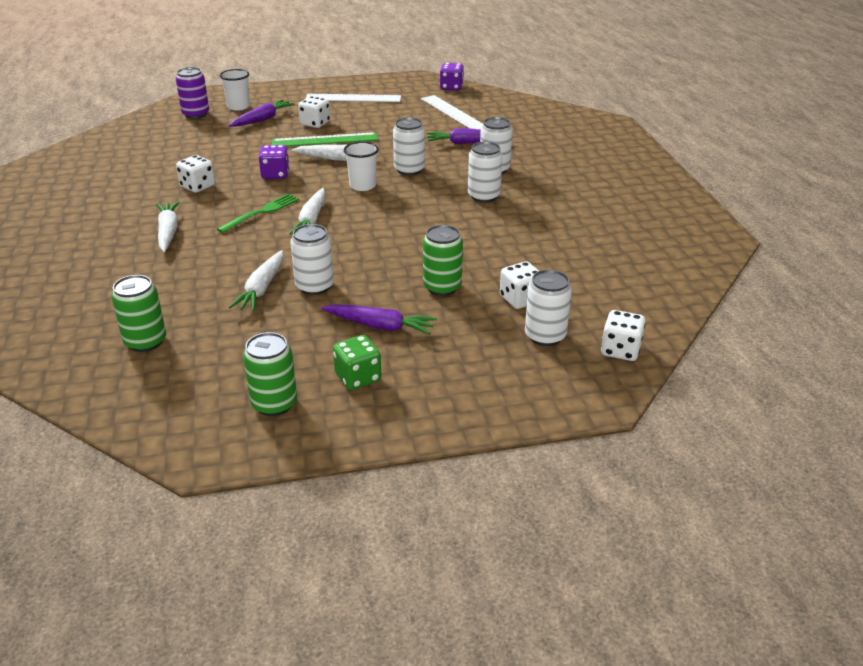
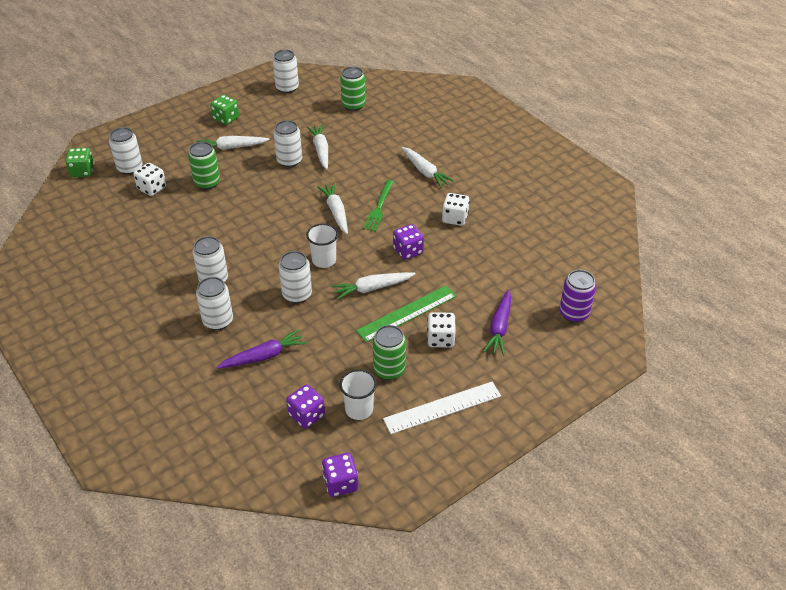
camera: 155 degrees right, 10 degrees up
(212, 408) = (287, 88): none -> white can
(238, 106) = (548, 343): white cup -> white cup (359, 409)
(274, 404) = (259, 97): green can -> green can (389, 370)
(380, 326) = (231, 147): purple carrot -> white carrot
(453, 113) = (306, 415): white ruler -> purple dice
(620, 350) = (82, 171): white dice -> green dice

